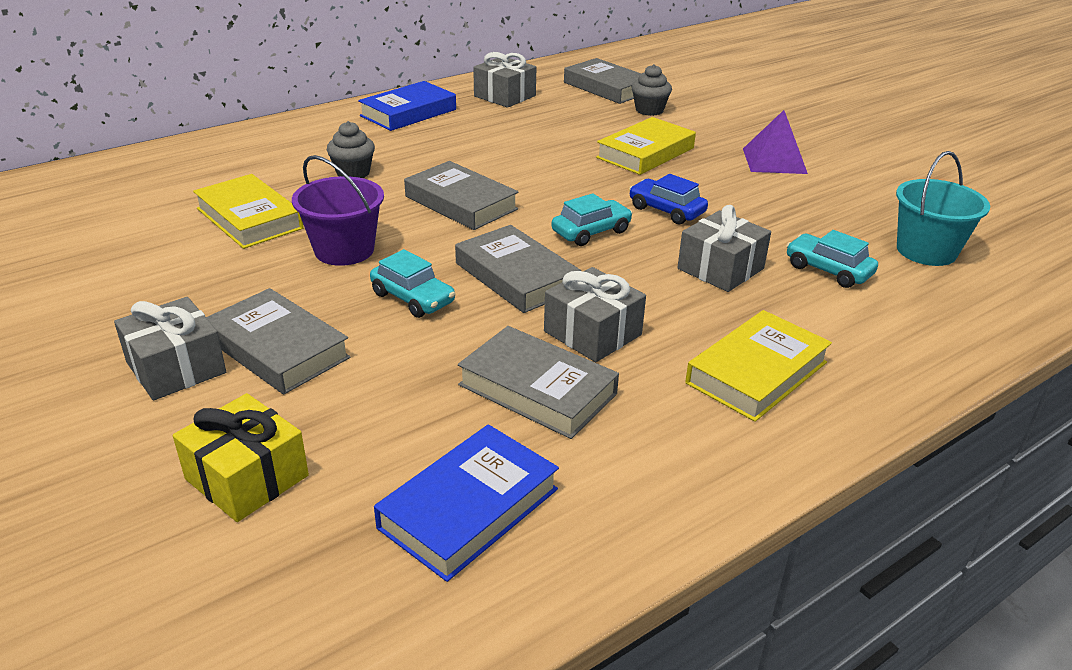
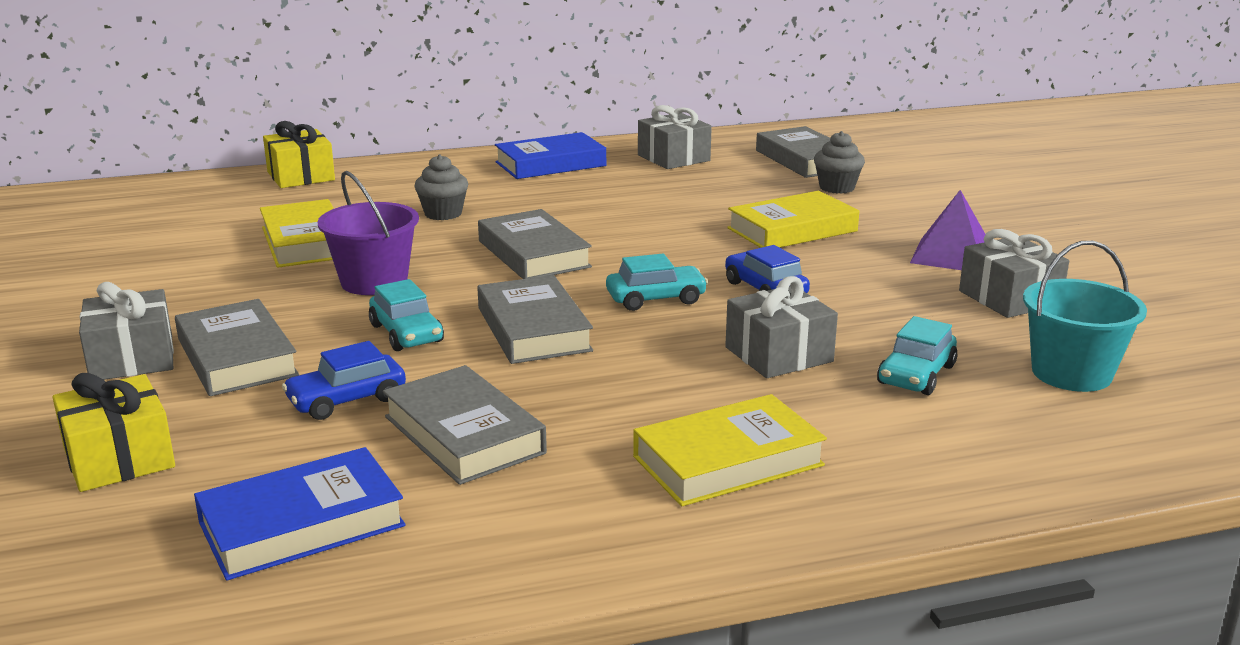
camera: 20 degrees right, 10 degrees down
(192, 150) = (300, 176): none -> yellow gift
(412, 374) = (347, 400): none -> blue car
(592, 333) = (570, 393): grey gift -> grey gift (1009, 298)
(828, 270) = (916, 375): turquoise car -> turquoise car turned 120 degrees counterclockwise

